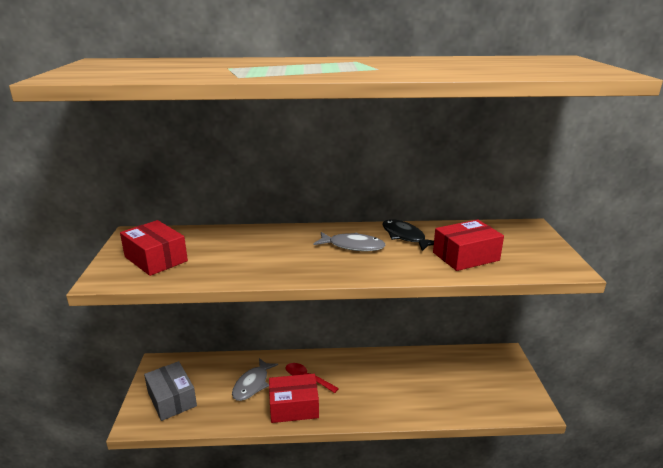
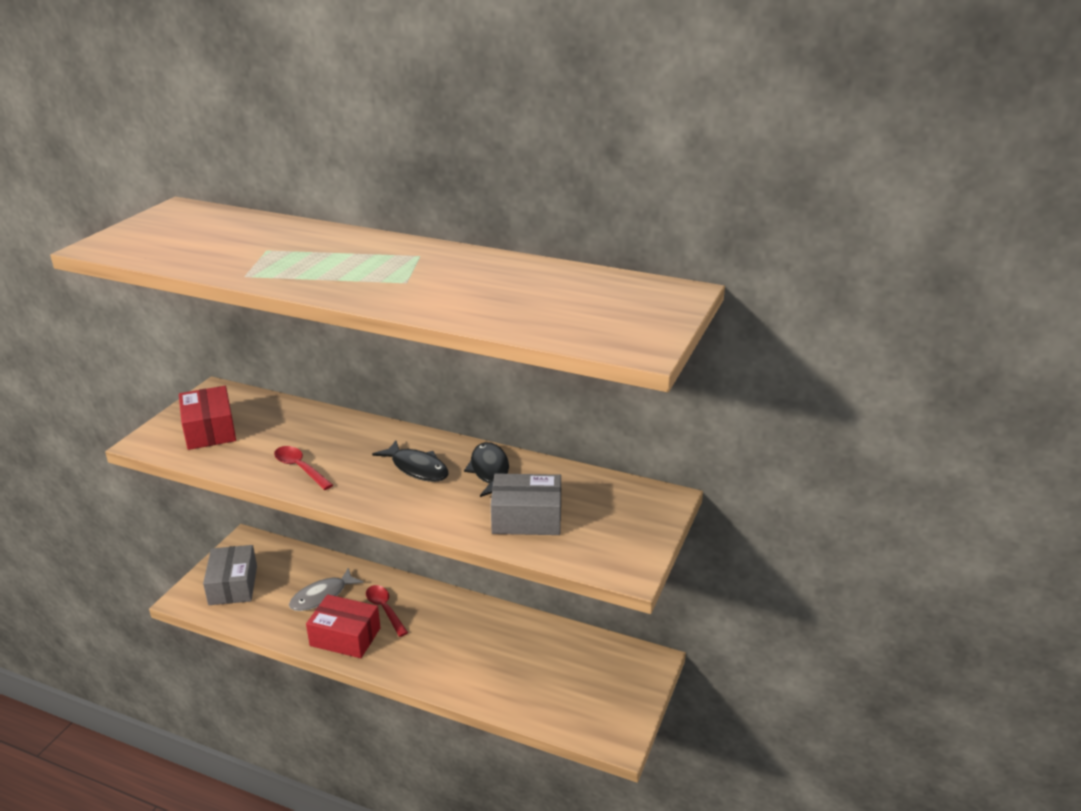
camera: 25 degrees right, 5 degrees up
(263, 266) = (300, 468): none -> red spoon
(353, 246) = (417, 468): grey fish -> black fish
(466, 256) = (526, 518): red box -> grey box

